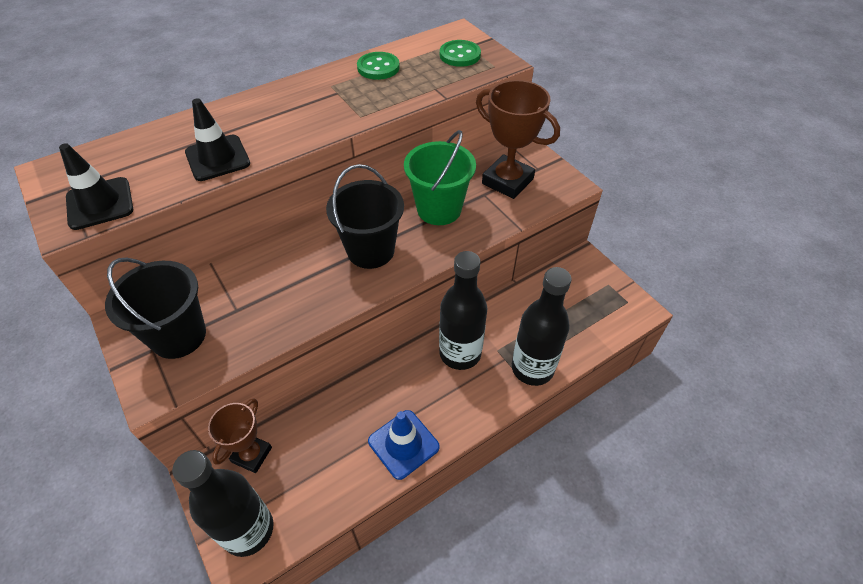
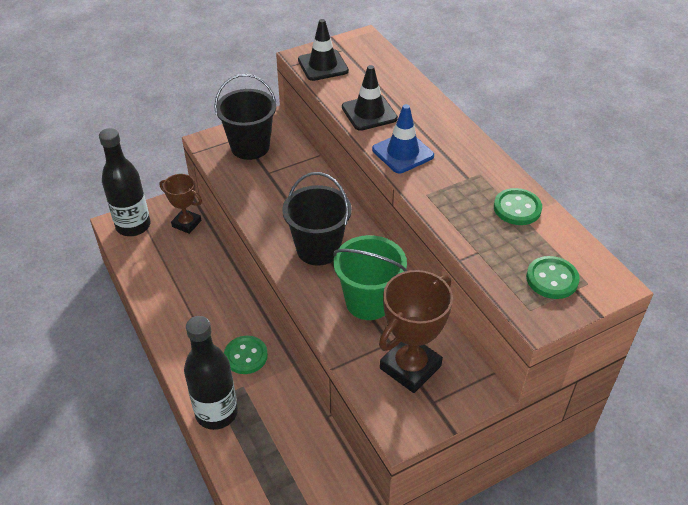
camera: 95 degrees right, 5 degrees down
(403, 444) = (168, 310): blue traffic cone -> blue traffic cone (403, 153)
(460, 353) = (246, 356): black bottle -> green button

